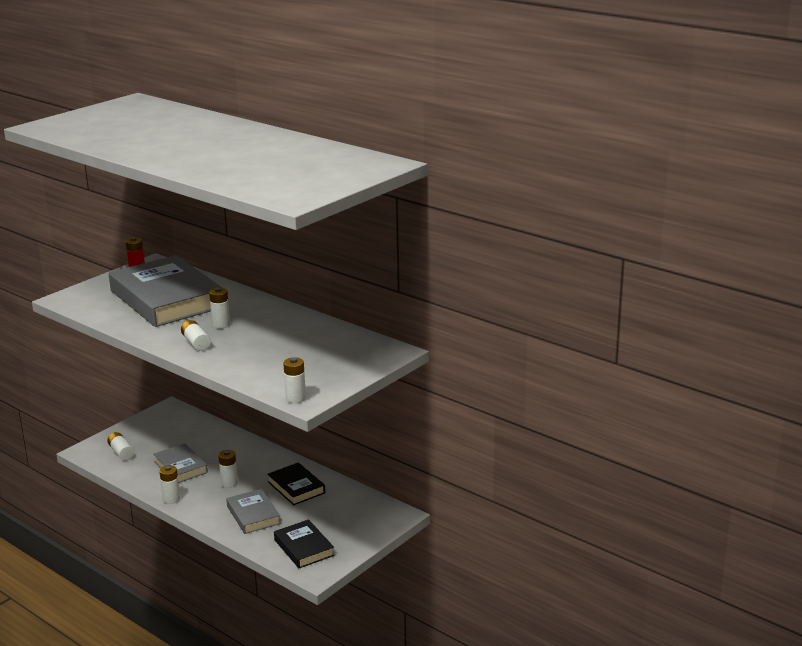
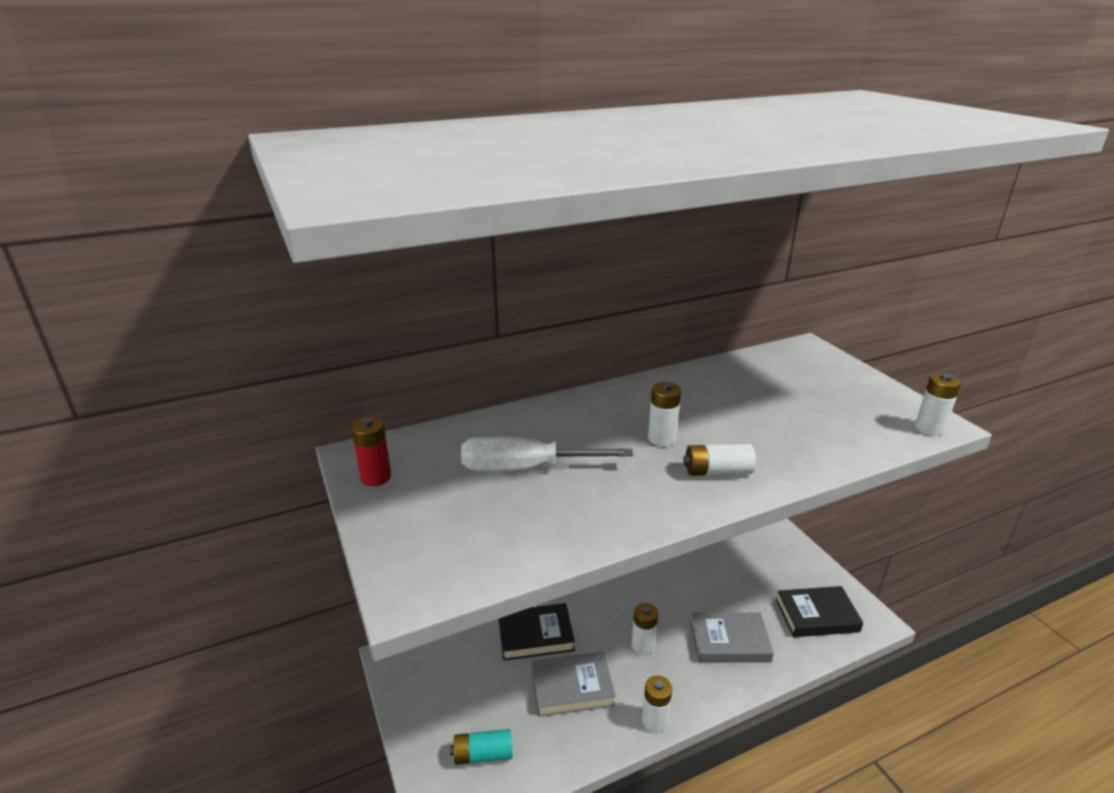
camera: 65 degrees left, 5 degrees up
(121, 452) = (483, 754): white battery -> turquoise battery
(166, 299) = (525, 468): grey book -> white screwdriver
(296, 487) = (682, 586): black book -> black book (535, 635)

